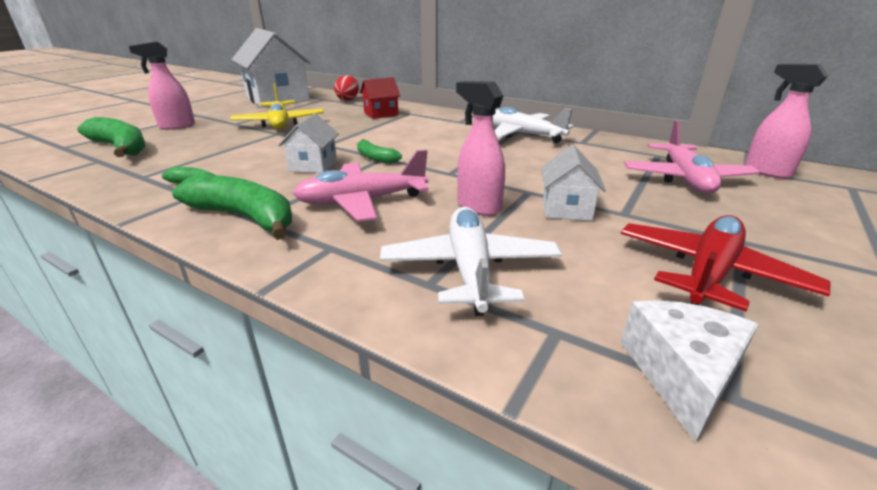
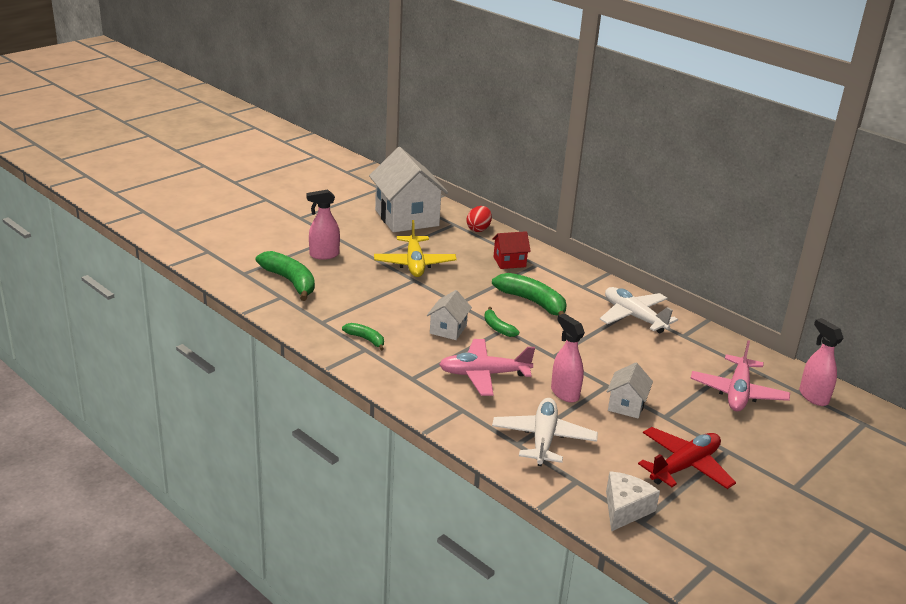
camera: 10 degrees right, 0 degrees up
(244, 217) = (405, 376): green banana -> green banana (533, 302)

